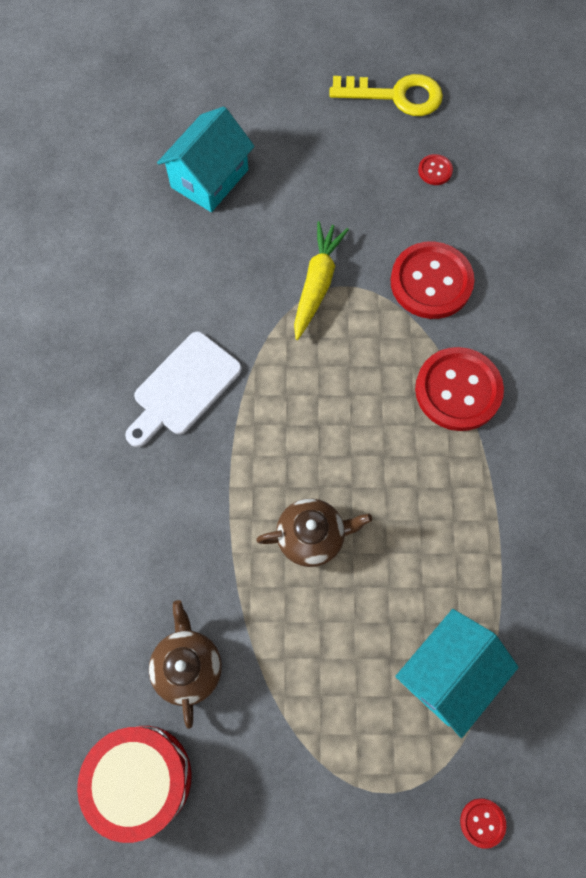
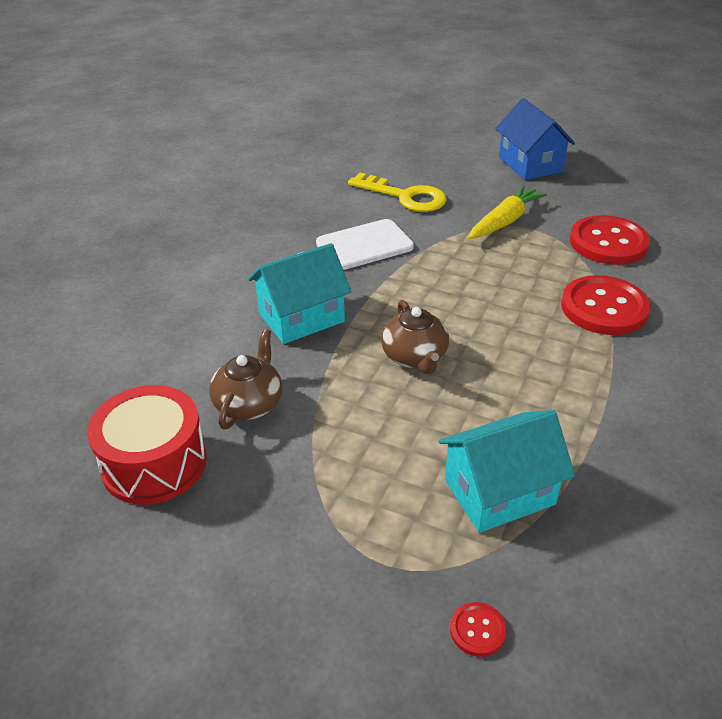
camera: 25 degrees right, 30 degrees down
(209, 178) = (448, 155): turquoise house -> turquoise house (301, 318)
(306, 165) = (530, 164): none -> blue house
(312, 536) = (415, 357): brown teapot -> brown teapot turned 60 degrees clockwise
(395, 96) = (623, 148): yellow key -> yellow key (405, 196)
(435, 170) = (640, 188): red button -> none

